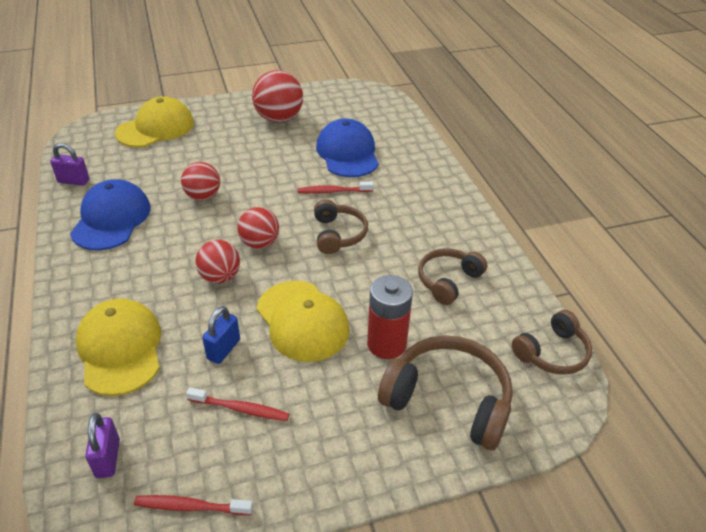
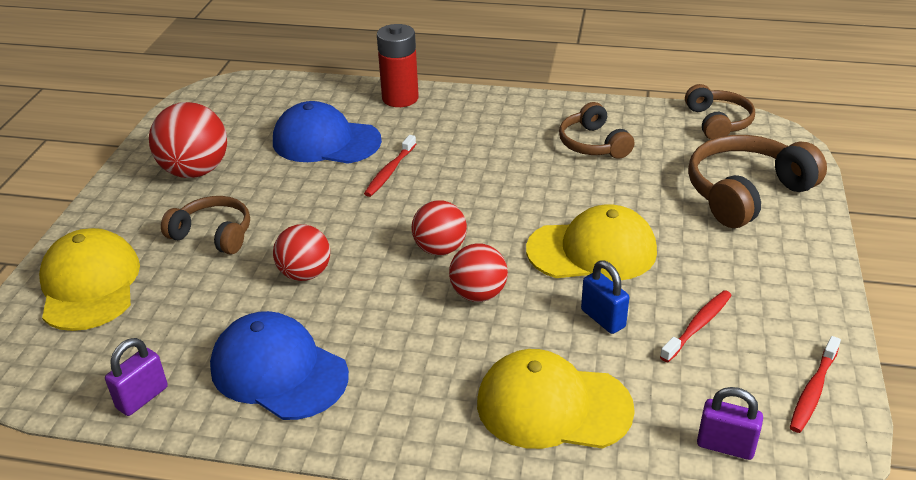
camera: 60 degrees left, 5 degrees down
(338, 234) = (470, 189): brown headphones -> brown headphones (213, 234)
(386, 344) = (657, 206): red battery -> red battery (400, 98)

